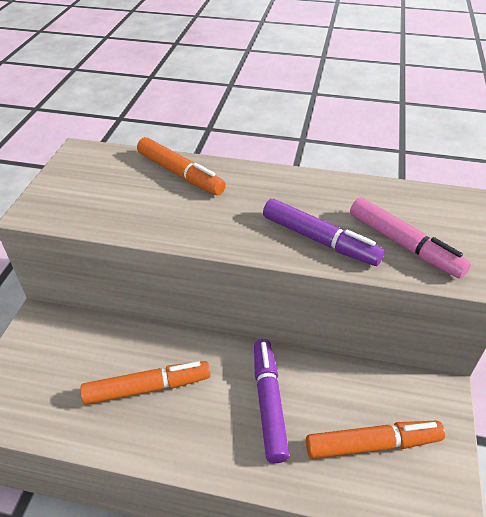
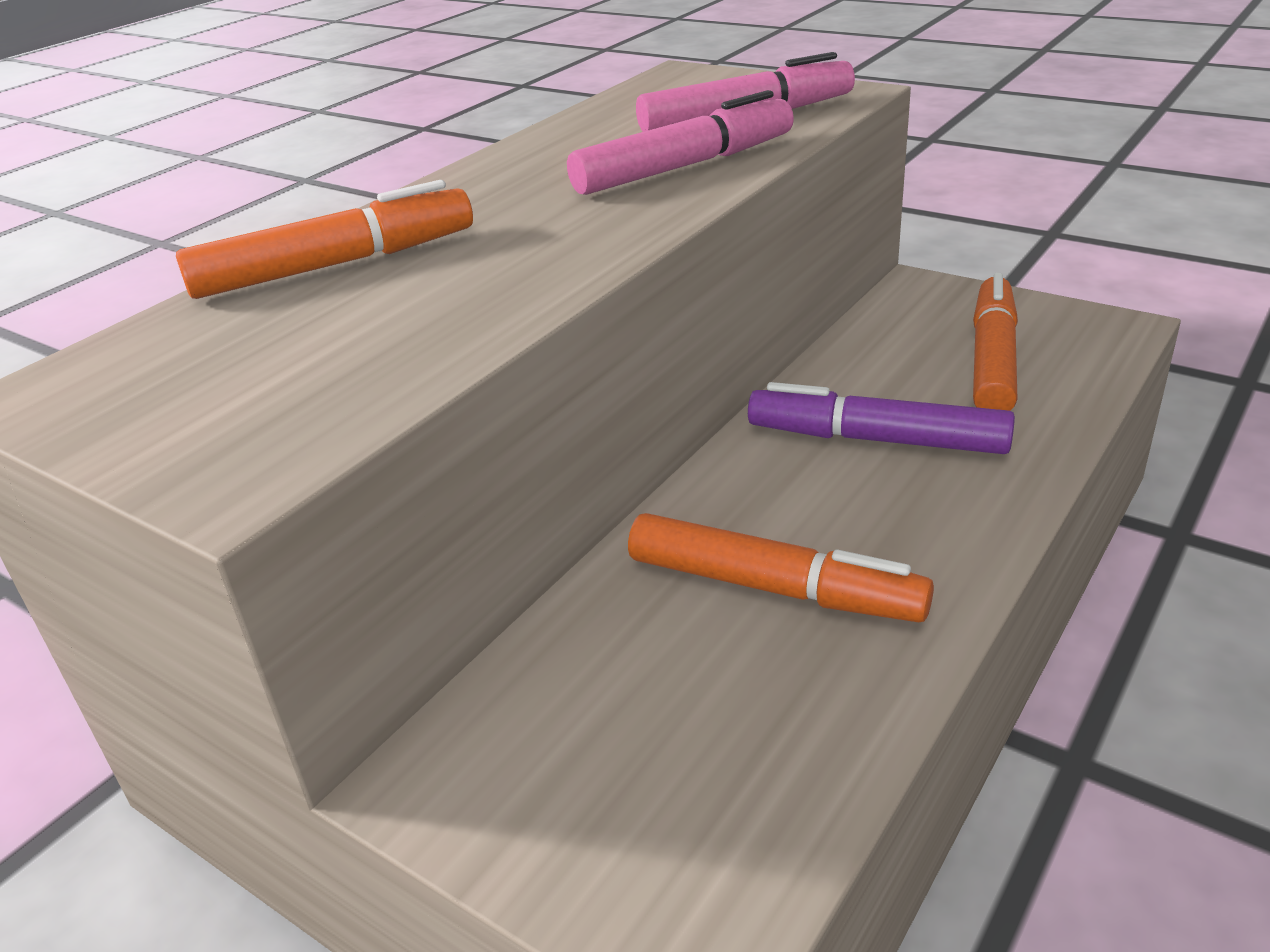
camera: 65 degrees left, 10 degrees down
(148, 387) = (774, 588): orange marker -> orange marker turned 105 degrees clockwise
(319, 240) = (685, 166): purple marker -> pink marker

